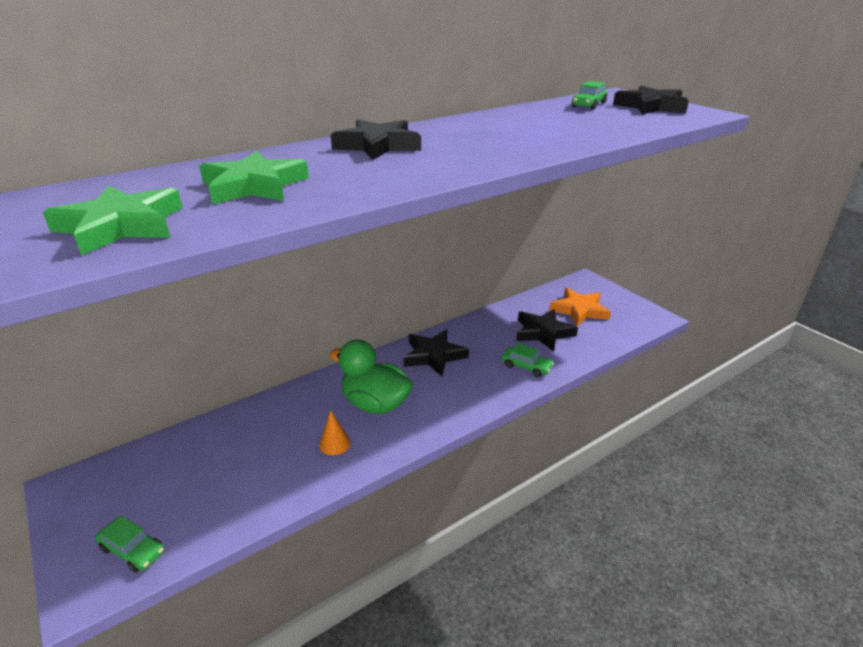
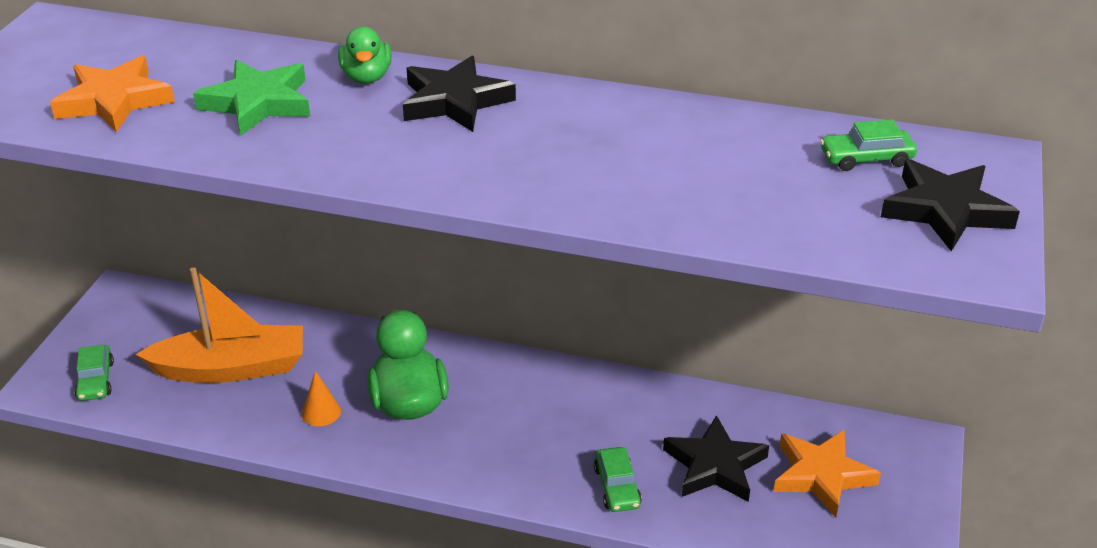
camera: 50 degrees right, 5 degrees up
(121, 226) = (114, 101): green star -> orange star
(235, 465) = (232, 368): none -> orange boat
(298, 155) = (366, 77): none -> green duck
(434, 355) = (544, 396): black star -> none

